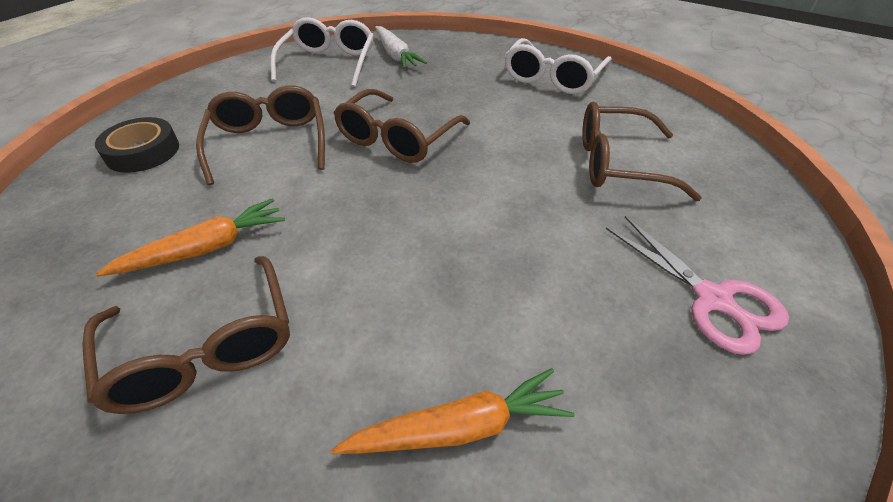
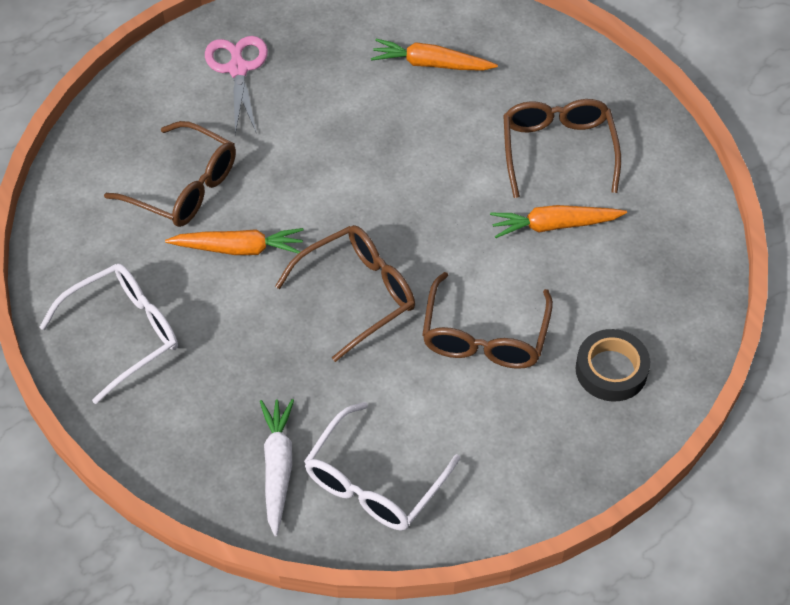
camera: 155 degrees left, 10 degrees up
(522, 138) = (239, 248): none -> orange carrot

